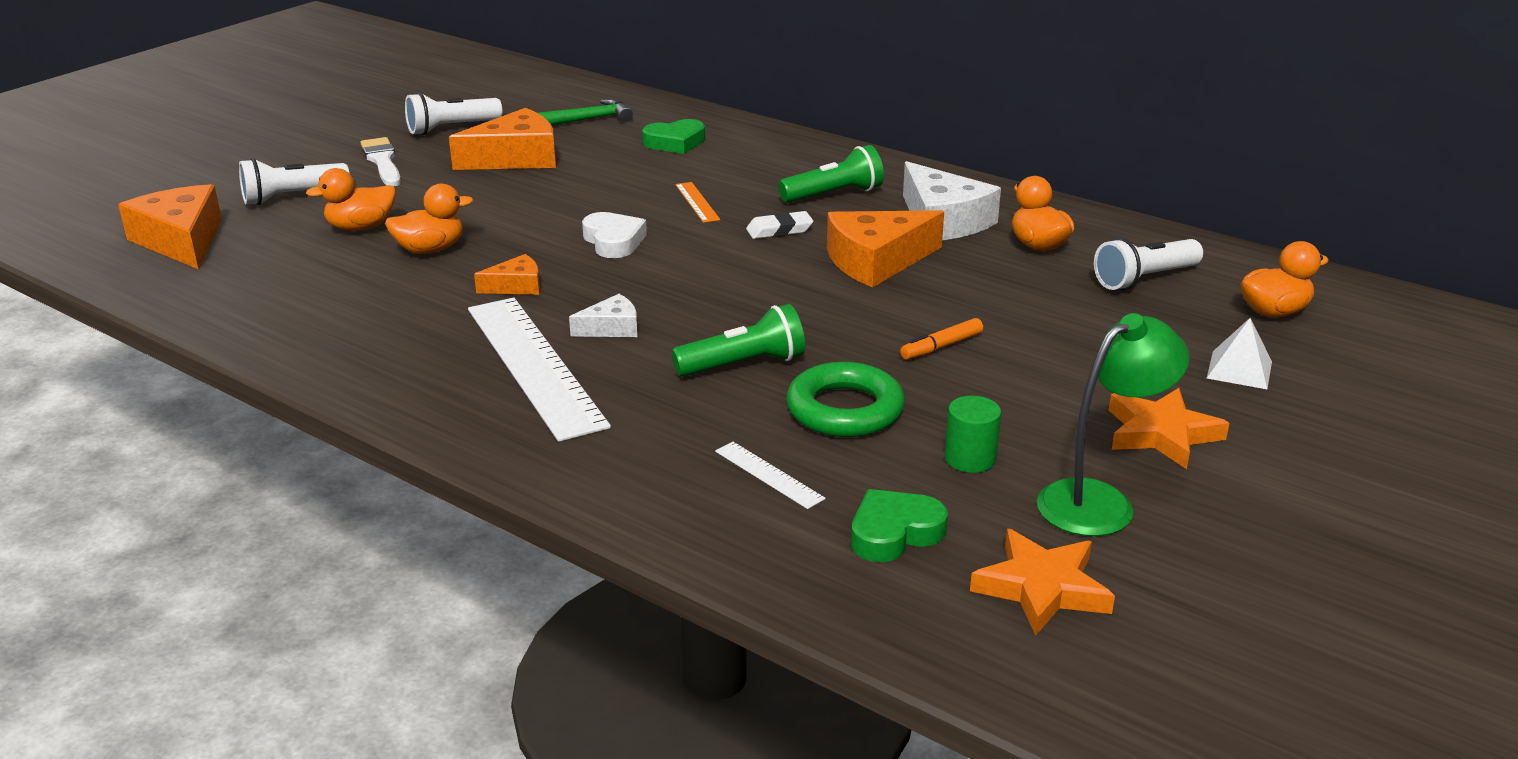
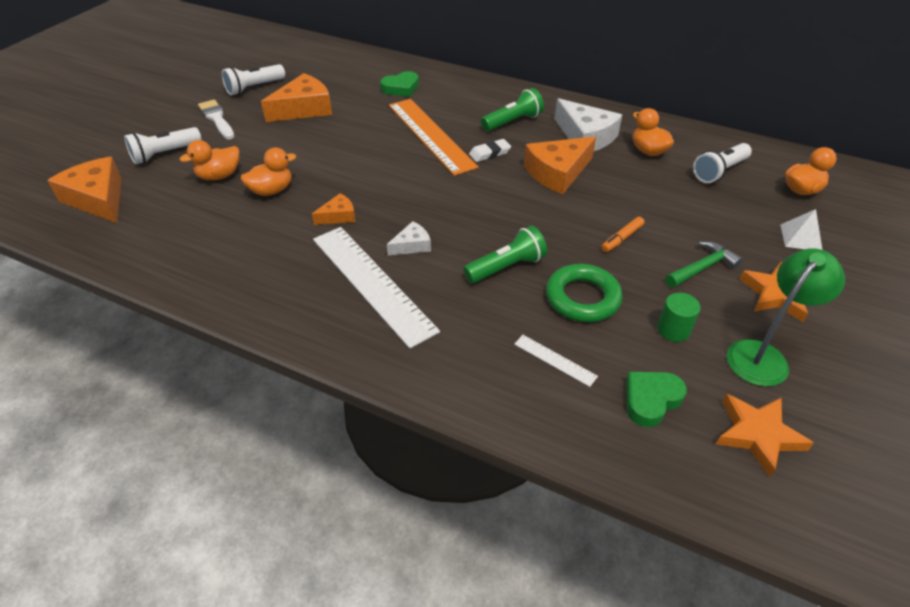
camera: 10 degrees left, 15 degrees up
(590, 119) = (341, 73): green hammer -> green hammer (702, 268)
(613, 241) = (389, 172): white heart -> none
(697, 202) = (431, 135): orange ruler -> orange ruler, size x2.37

